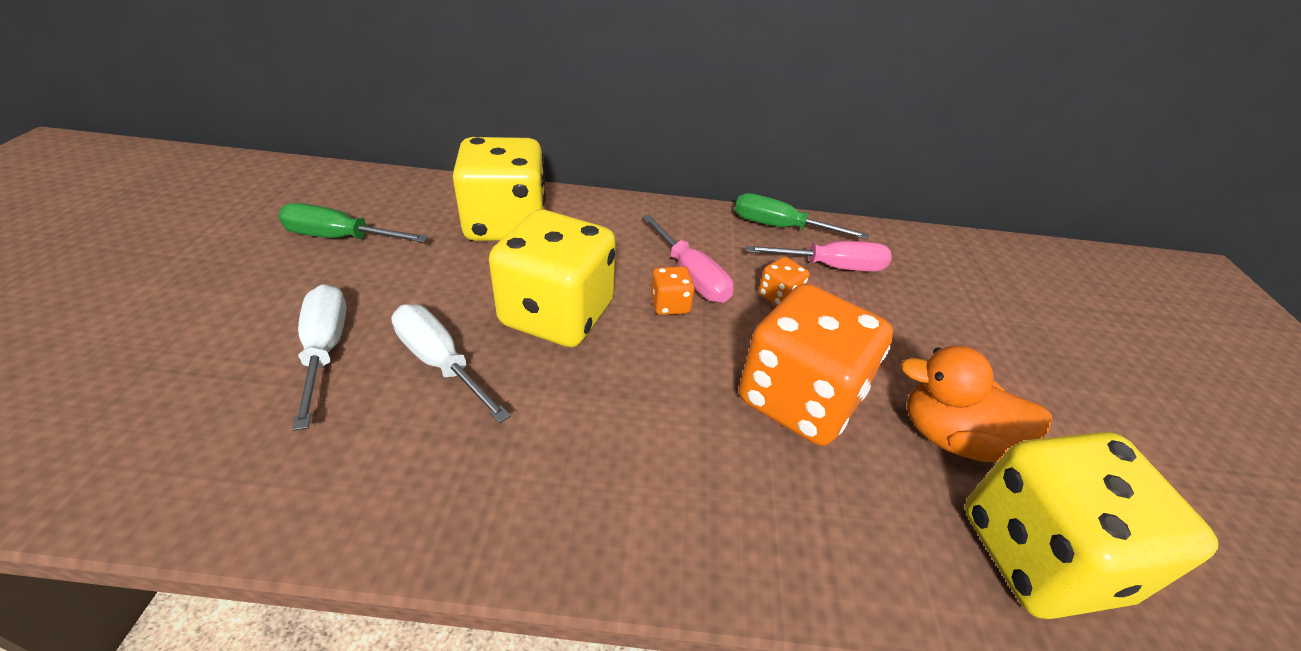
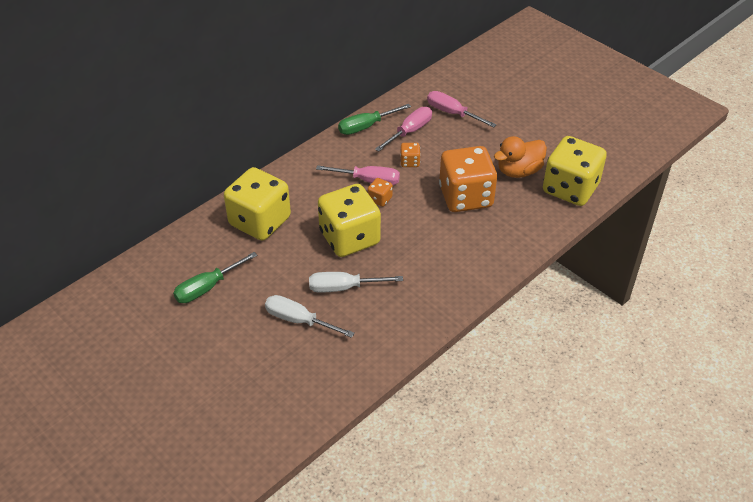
camera: 45 degrees left, 5 degrees up
(928, 289) = (453, 113): none -> pink screwdriver

